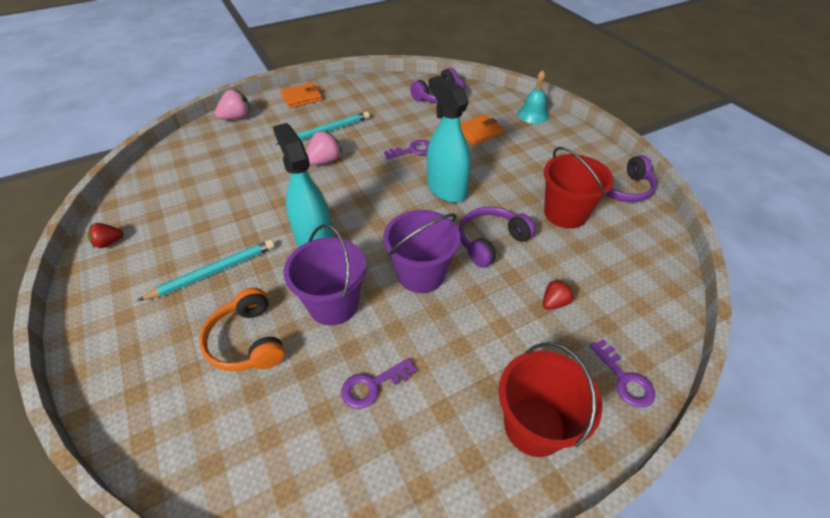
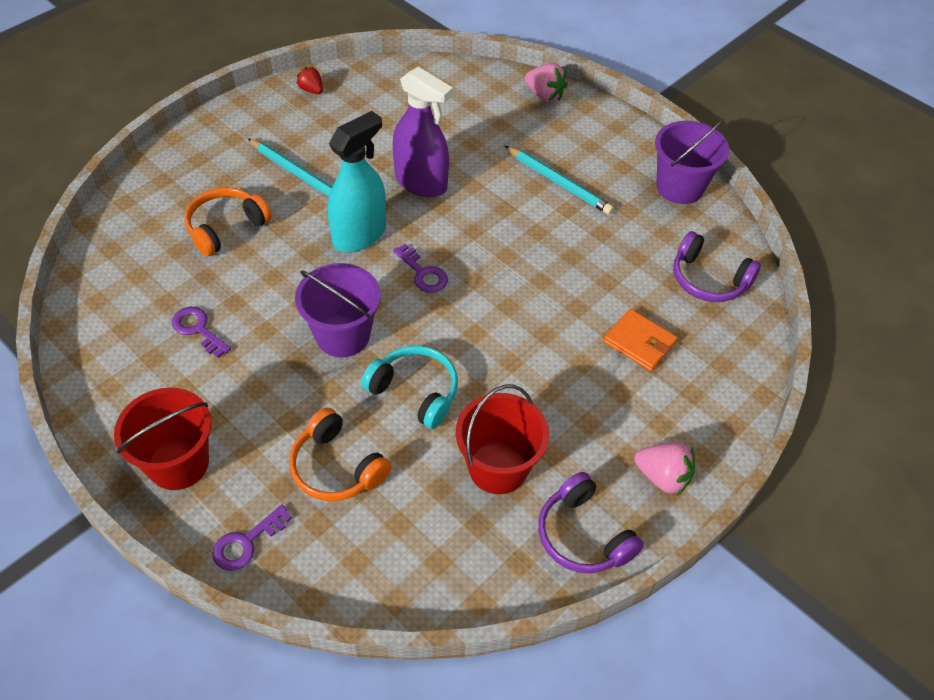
camera: 70 degrees right, 5 degrees up
(280, 196) = (421, 182): none -> purple spray bottle
(302, 98) = (619, 136): orange wallet -> none
(325, 161) = (498, 200): pink strawberry -> pink strawberry (662, 477)
(333, 304) = (282, 274): purple bucket -> purple bucket (679, 187)
(412, 150) = (560, 278): purple key -> purple key (423, 273)
(446, 189) = (494, 329): turquoise spray bottle -> none
(491, 241) = (415, 391): purple headphones -> turquoise headphones
(533, 114) = (725, 405): turquoise bell -> none
(554, 302) = (336, 467): red strawberry -> orange headphones

